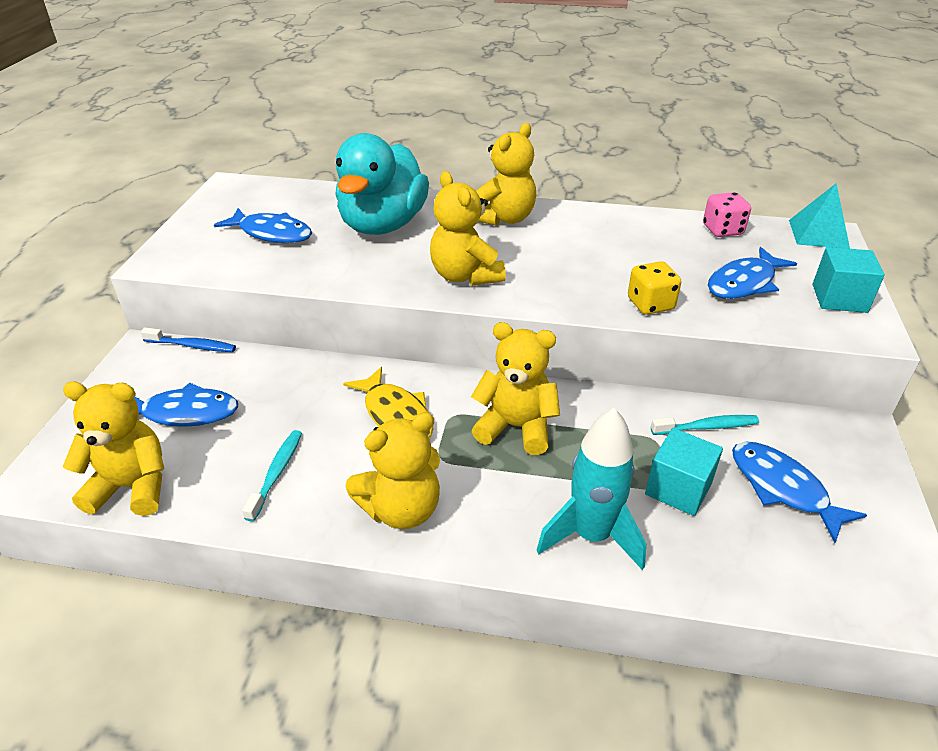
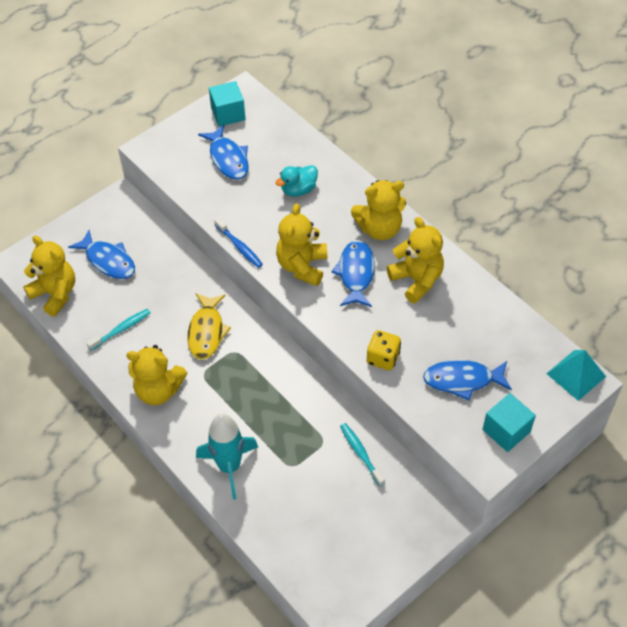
camera: 40 degrees right, 15 degrees up
(192, 346) = (145, 212): blue toothbrush -> blue toothbrush (239, 247)
(383, 225) = (298, 190): turquoise duck -> turquoise duck, size x0.46
(516, 427) = (259, 382): yellow teddy bear -> yellow teddy bear (416, 280)
(678, 488) = (300, 475): turquoise cube -> turquoise cube (228, 114)
(707, 427) = (361, 453): turquoise toothbrush -> turquoise toothbrush turned 150 degrees counterclockwise
(722, 230) = (512, 329): pink dice -> none
(782, 488) = (353, 514): blue fish -> blue fish (356, 273)

